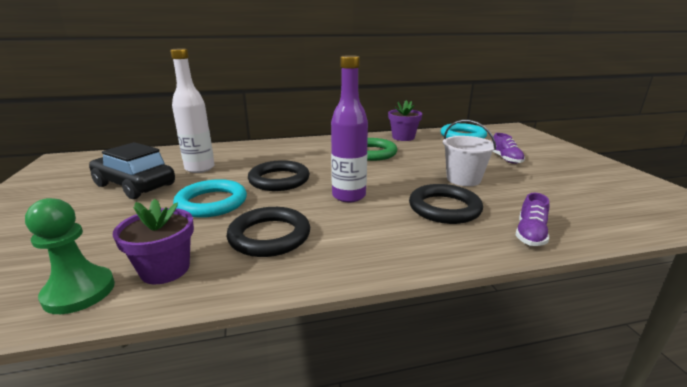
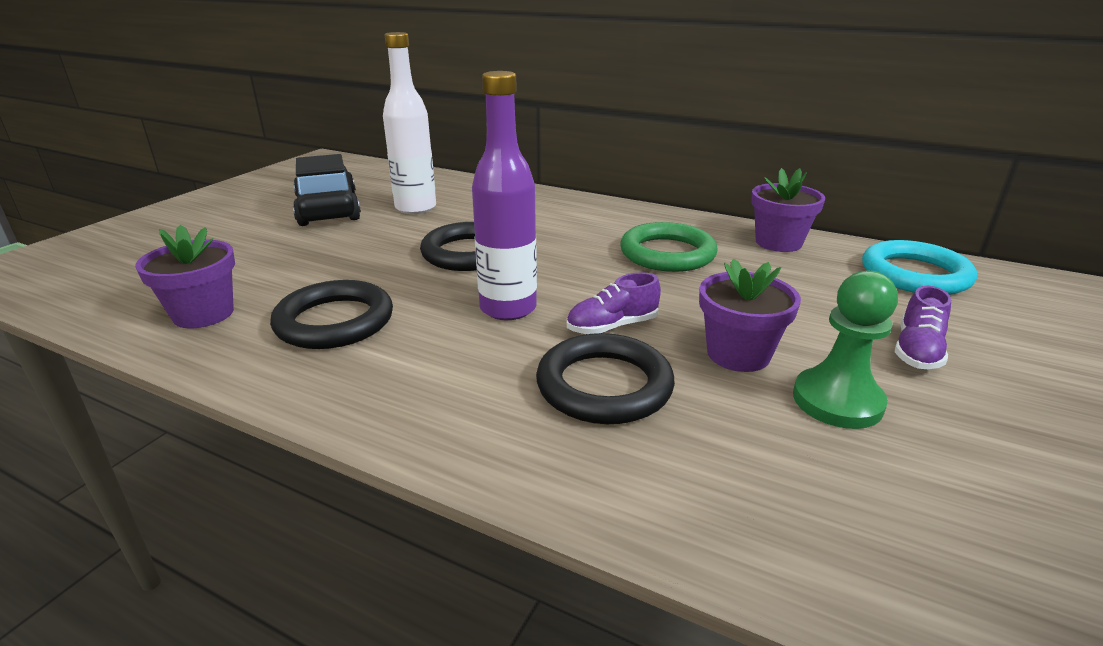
camera: 40 degrees right, 5 degrees up
(79, 292) = (128, 305): green pawn -> green pawn (837, 401)
(211, 203) = (354, 257): turquoise ring -> none
(463, 179) = (738, 354): white bucket -> purple flower pot
(530, 234) = (658, 498): purple shoe -> purple shoe (612, 326)

